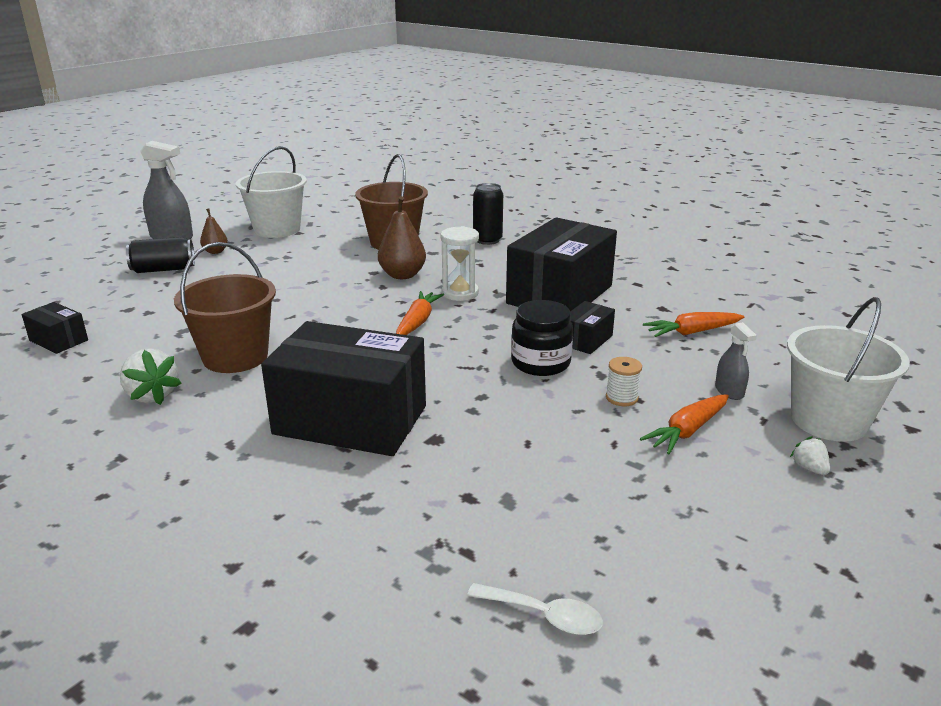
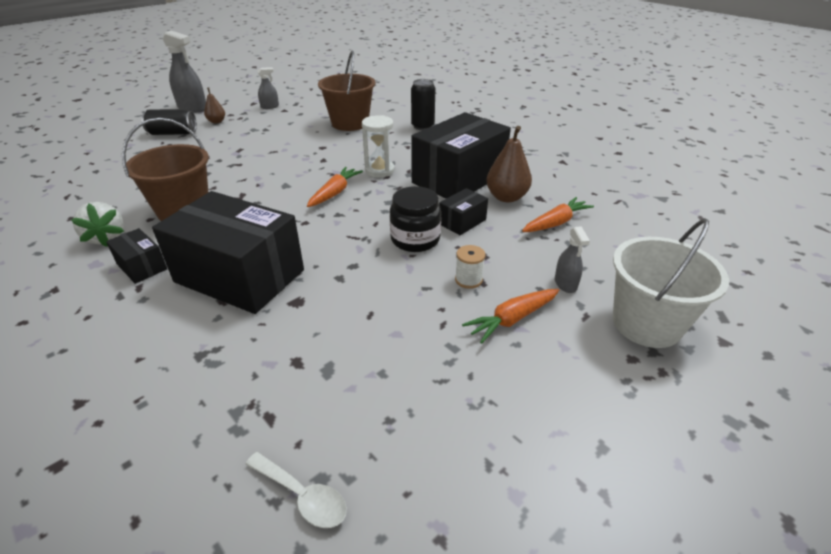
camera: 10 degrees right, 10 degrees up
(59, 340) = (69, 185): black box -> black box (142, 266)
(277, 229) = (270, 107): white bucket -> grey spray bottle
(402, 275) = (343, 151): brown pear -> brown pear (506, 197)
(692, 332) = (555, 223): orange carrot -> orange carrot turned 150 degrees clockwise
(809, 468) = (609, 372): white strawberry -> none

